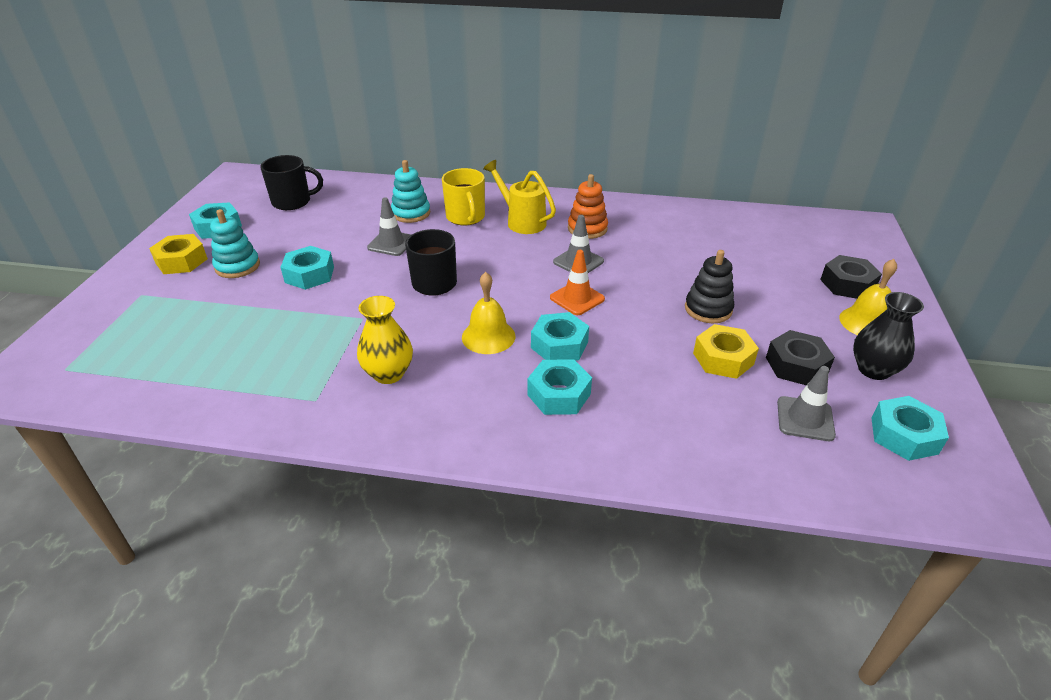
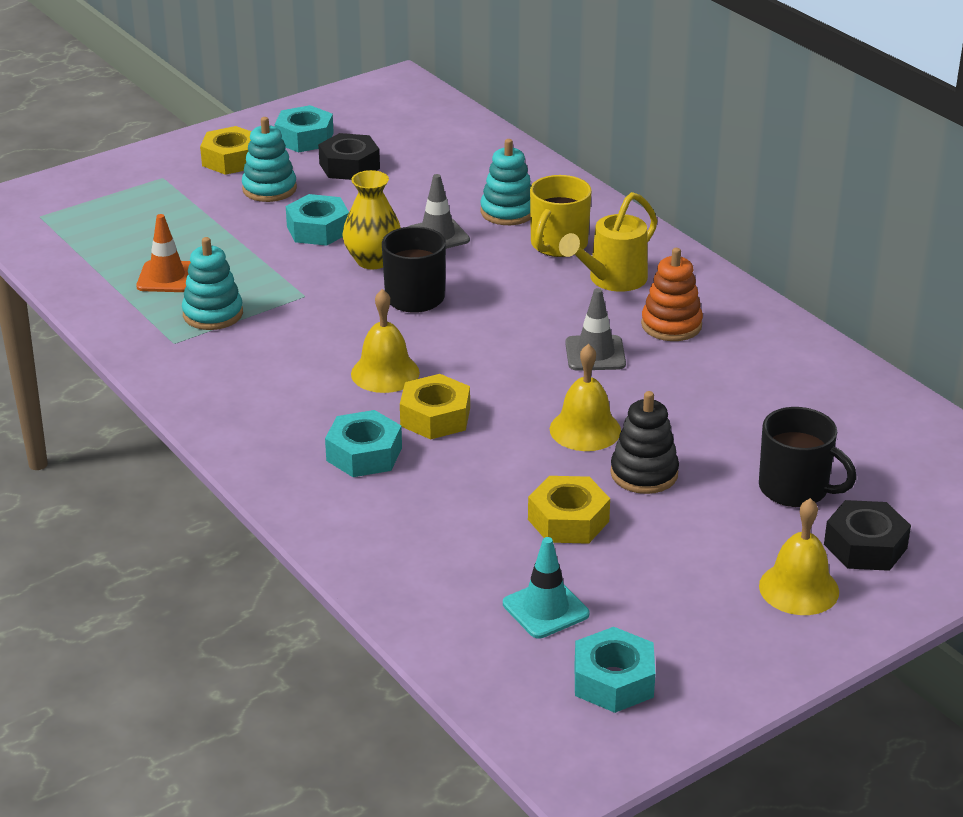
camera: 45 degrees right, 5 degrees down
(293, 202) = (410, 141): black mug -> black mug (795, 489)
(316, 364) = (213, 314): none -> turquoise stacking toy
(388, 374) = (256, 355): yellow vase -> yellow vase (373, 261)
(522, 221) = (612, 280): yellow watering can -> yellow watering can turned 135 degrees counterclockwise
(559, 345) = (435, 417): turquoise nut -> yellow nut
(577, 298) = (527, 387): orange traffic cone -> orange traffic cone (167, 277)
(643, 304) = (585, 429): none -> yellow bell
(796, 365) = (631, 570): black nut -> black nut (349, 166)
(805, 419) = (545, 609): grey traffic cone -> turquoise traffic cone
(873, 370) = (705, 624): black vase -> none

